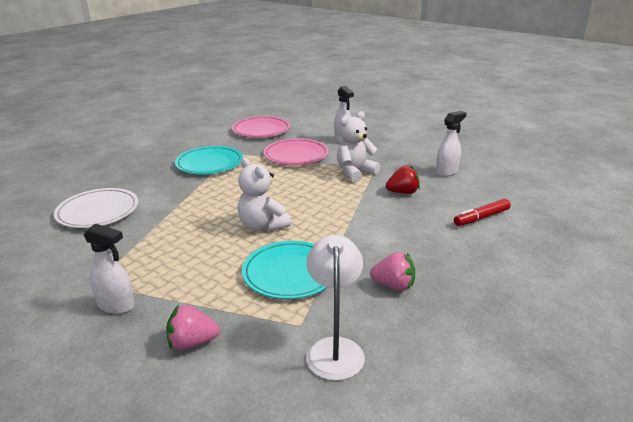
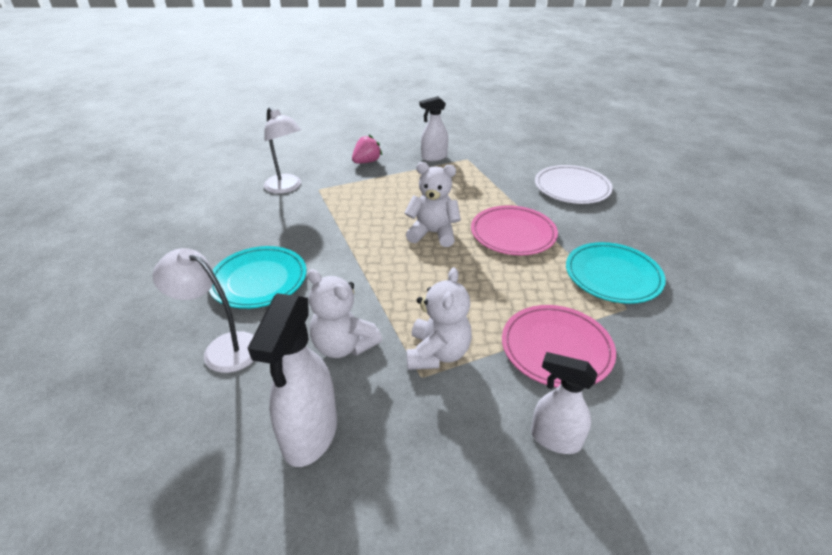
camera: 140 degrees right, 10 degrees up
(261, 130) = (707, 386): pink plate -> pink plate (513, 234)
(290, 273) = (360, 211): turquoise plate -> turquoise plate (259, 280)
(393, 285) = (276, 233): pink strawberry -> none
(403, 192) = (343, 346): red strawberry -> white teddy bear
(447, 172) = (309, 435): white spray bottle -> white spray bottle, size x1.56
(481, 217) = (222, 348): red marker -> white lamp

